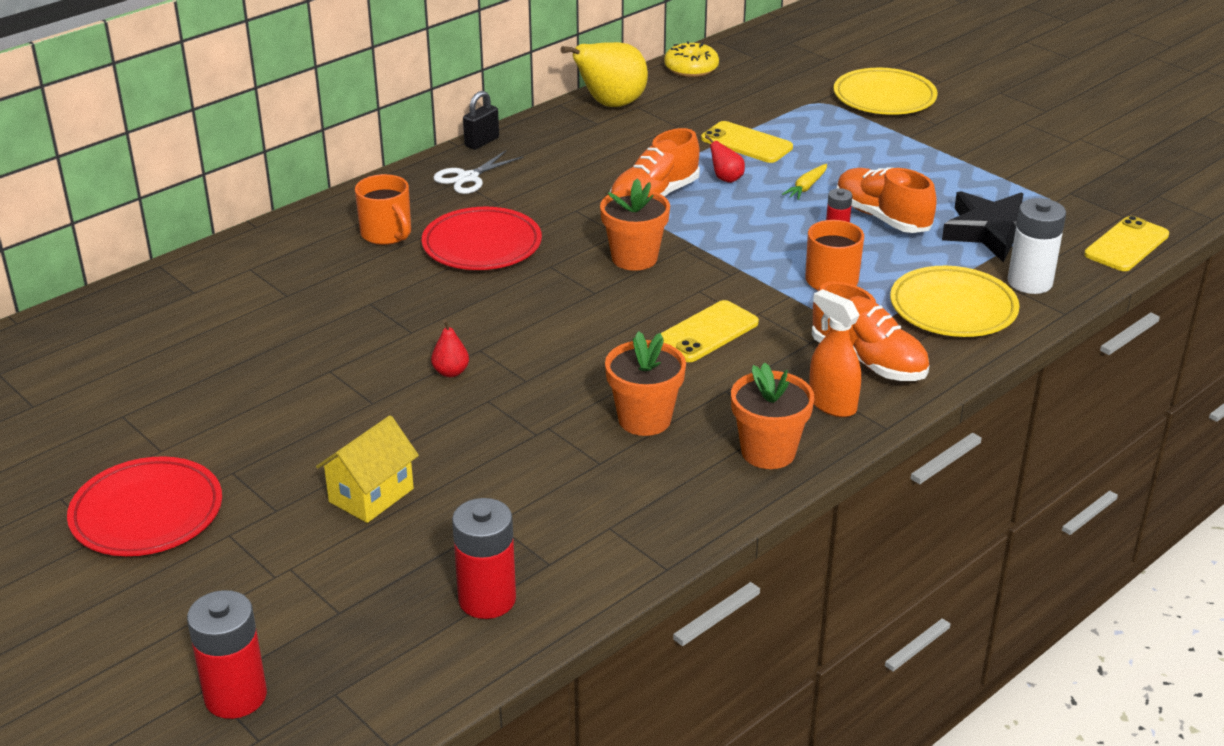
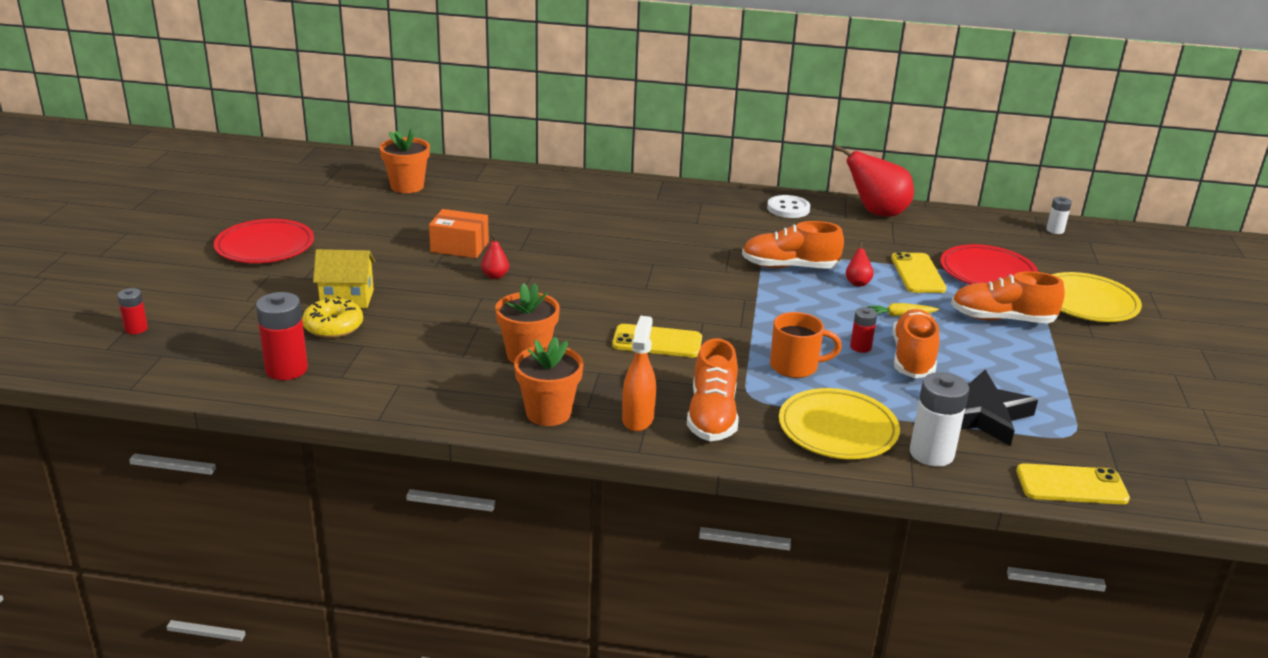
camera: 50 degrees right, 5 degrees down
(235, 696) = (136, 329): red battery -> red battery, size x0.55
(350, 369) = (459, 247): none -> orange box
(387, 234) = (609, 205): orange mug -> none
(468, 178) = (709, 204): white scissors -> none
(482, 142) = (756, 192): black padlock -> none
(482, 245) = (642, 235): red plate -> red plate (987, 273)
(539, 142) = (788, 208): none -> white button
(610, 105) = (876, 213): yellow pear -> red pear
(634, 258) = (705, 286): orange flower pot -> orange flower pot (407, 186)
(691, 68) = (977, 221): yellow donut -> yellow donut (333, 327)
(753, 46) = (1055, 230): none -> white battery
(867, 146) = (1002, 319): none -> orange shoe

